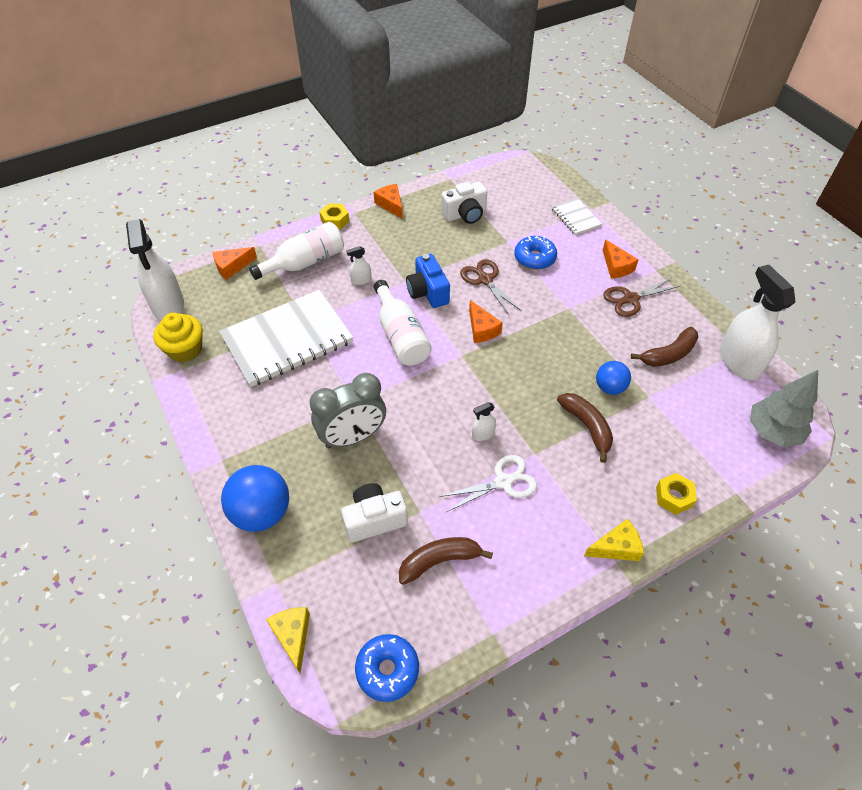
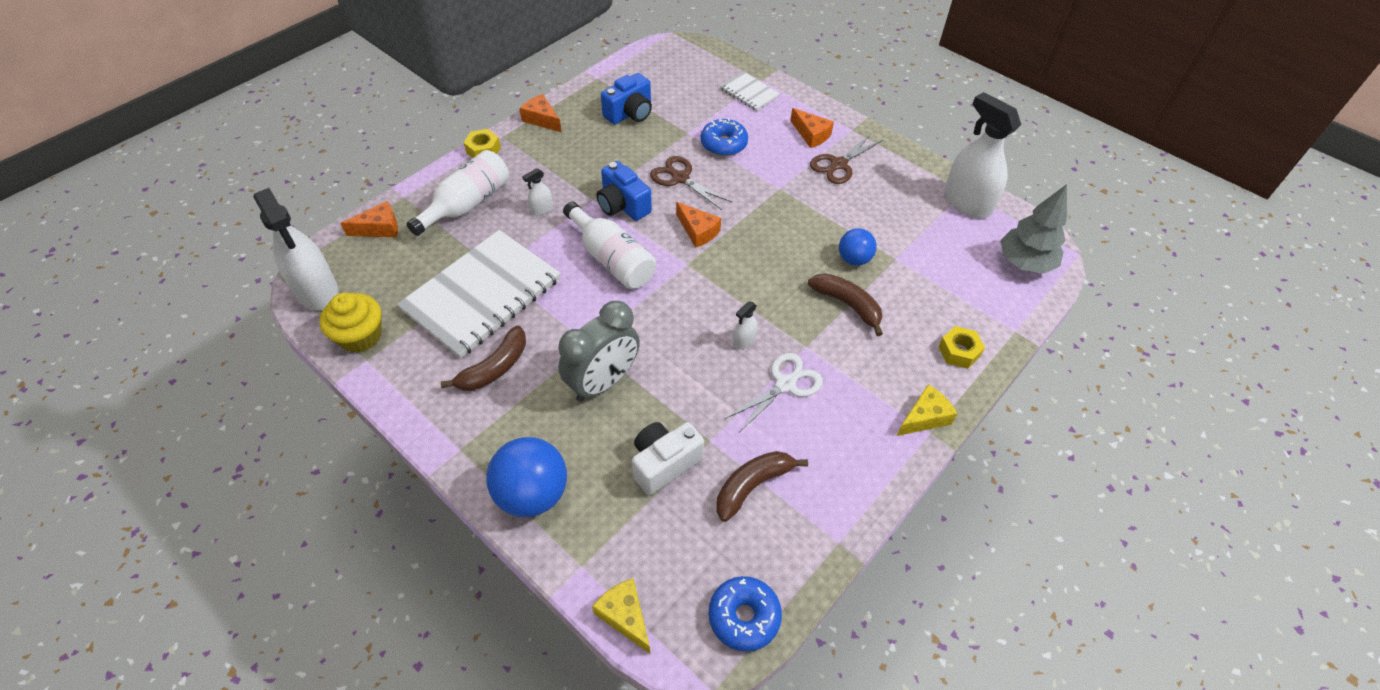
camera: 20 degrees left, 0 degrees up
(232, 267) = (379, 228): orange cheese -> orange cheese turned 150 degrees counterclockwise
(465, 214) = (630, 113): white camera -> blue camera
(668, 354) = (898, 211): brown banana -> brown banana (494, 368)

